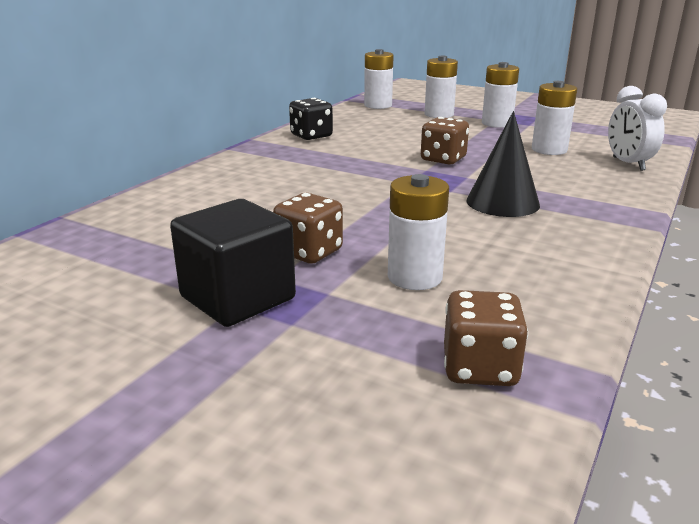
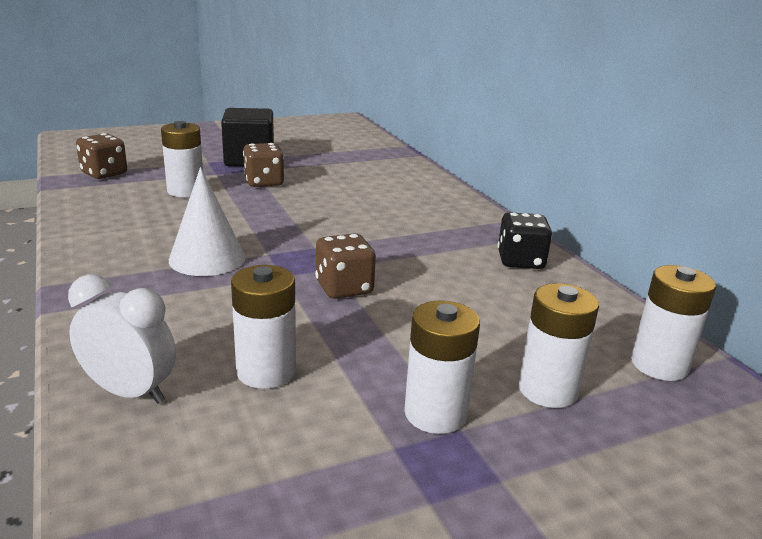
camera: 125 degrees right, 0 degrees up
(502, 202) = (207, 258): black cone -> white cone

